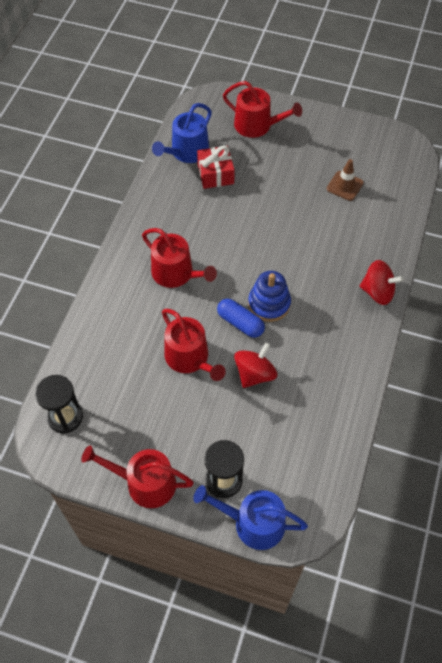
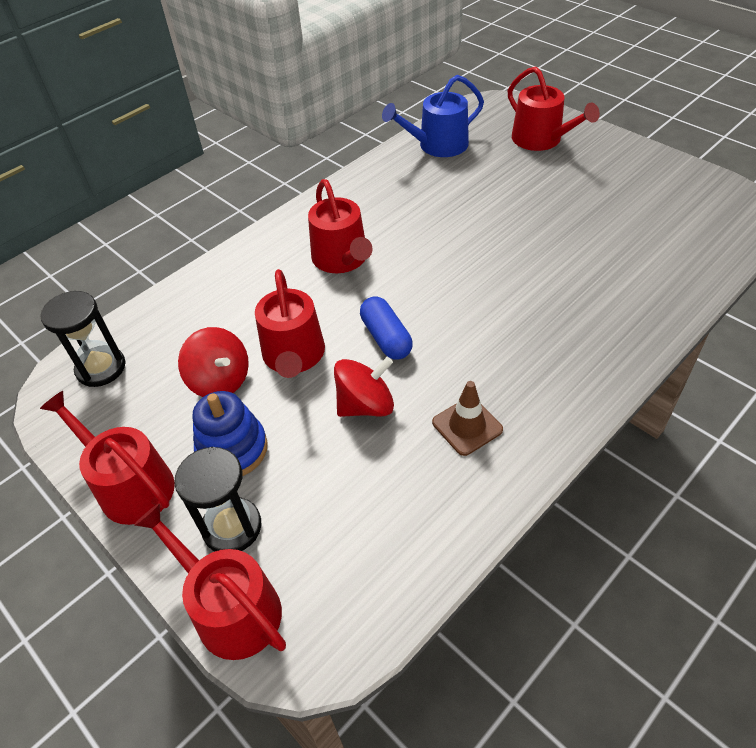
camera: 30 degrees right, 10 degrees down
(215, 174) = (458, 174): red gift -> none
(253, 523) = (230, 608): blue watering can -> red watering can
(269, 304) = (439, 328): blue stacking toy -> blue stacking toy (232, 449)
(345, 186) = (625, 227): brown traffic cone -> brown traffic cone (467, 426)
(377, 292) = (607, 363): red spinning top -> red spinning top (220, 380)

